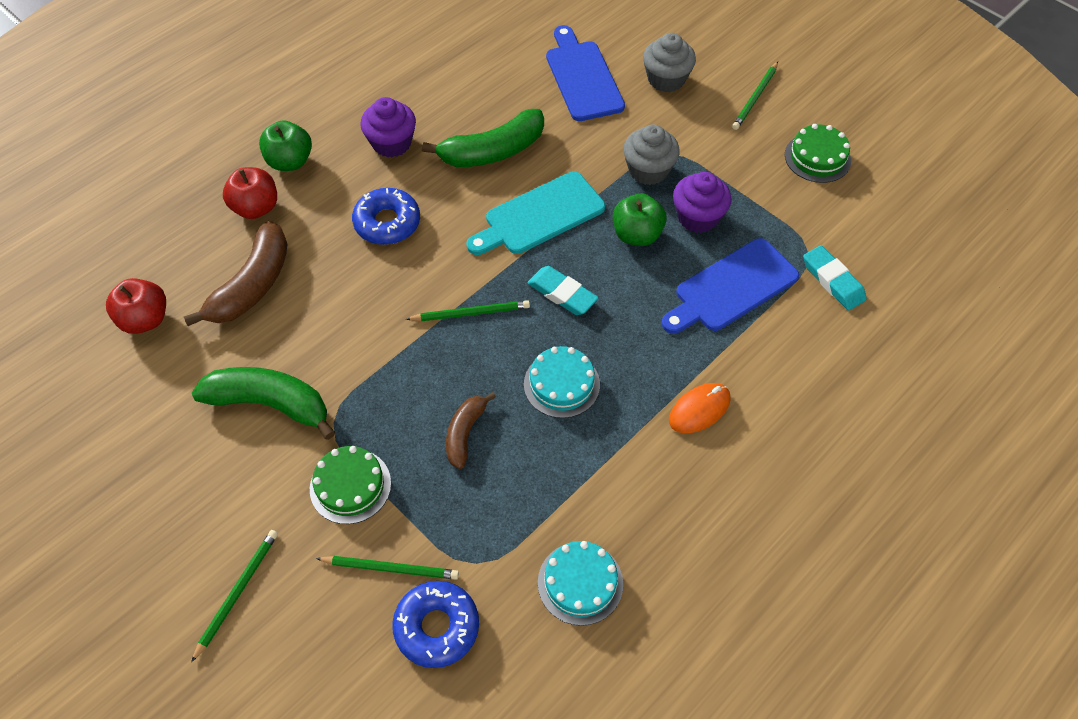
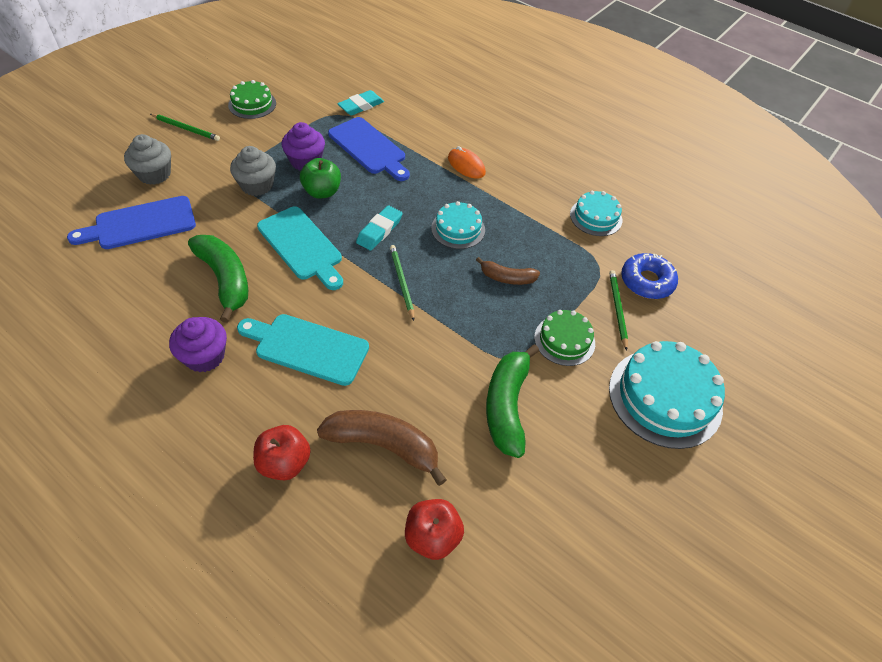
camera: 100 degrees left, 5 degrees down
(237, 592) = (665, 397): green pencil -> turquoise cake
(290, 161) = (220, 443): green apple -> none
(387, 223) = (307, 348): blue donut -> turquoise cutting board

